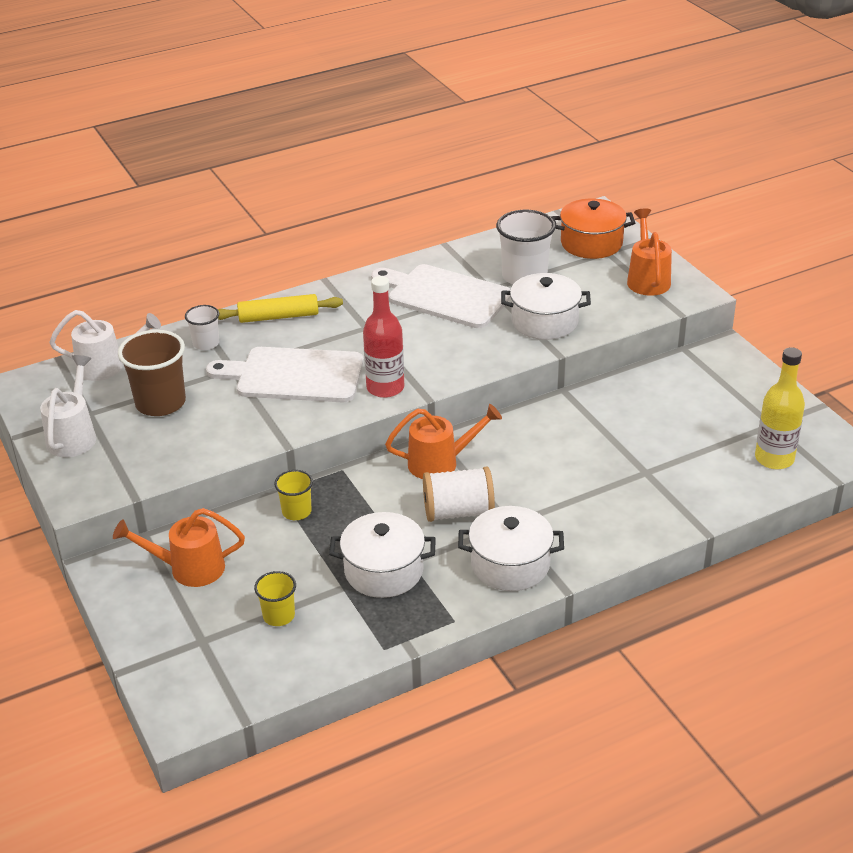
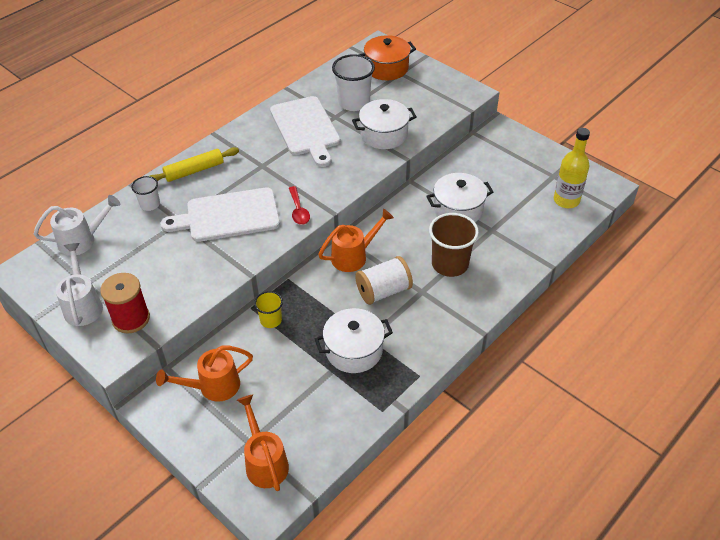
camera: 20 degrees left, 10 degrees up
(121, 462) = (131, 319): none -> red spool
(160, 403) = (138, 261): brown cup -> brown cup (450, 264)
(279, 616) = (296, 406): yellow cup -> none
(385, 388) = (298, 210): red bottle -> red spoon
(444, 295) = (306, 129): white cutting board -> white cutting board turned 120 degrees counterclockwise
(510, 564) = (436, 322): white pot -> white pot (458, 209)
(647, 279) = (436, 88): orange watering can -> orange watering can (265, 462)

